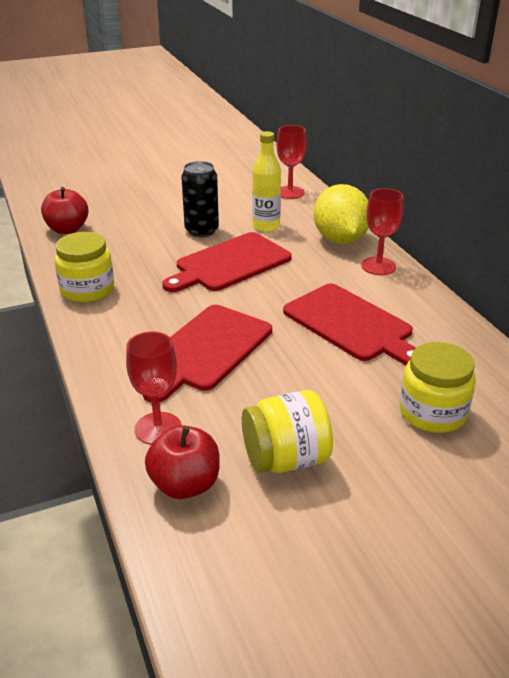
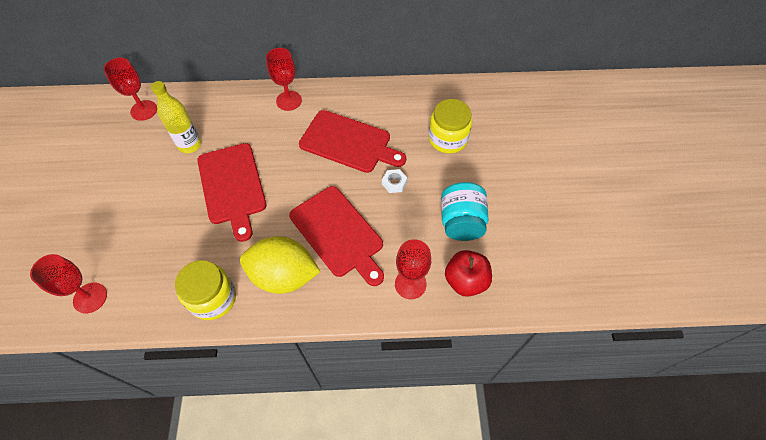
camera: 70 degrees left, 25 degrees up
(67, 229) = (90, 298): red apple -> red goblet
(201, 230) = (166, 190): black can -> none
(285, 459) = (461, 222): yellow jar -> turquoise jar
(313, 377) = (394, 183): none -> white nut
(340, 239) = (240, 107): yellow lemon -> yellow lemon (284, 276)
(351, 324) = (349, 142): red cutting board -> red cutting board turned 45 degrees clockwise

